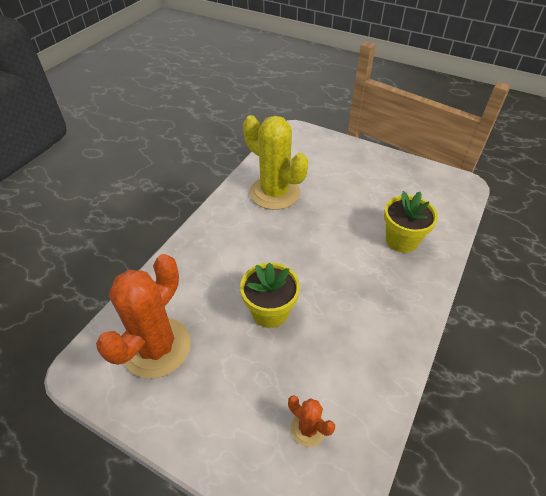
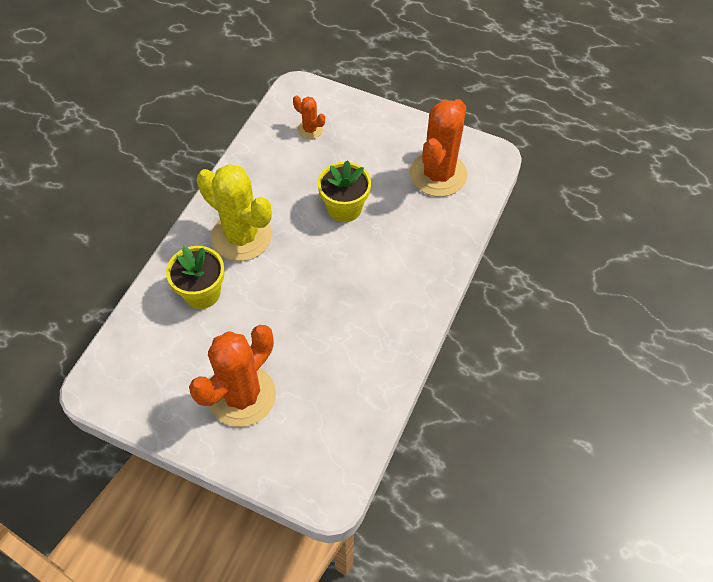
camera: 175 degrees right, 10 degrees up
(274, 193) = (351, 355): yellow cactus -> yellow cactus (241, 236)
(354, 175) = (242, 395): none -> orange cactus

